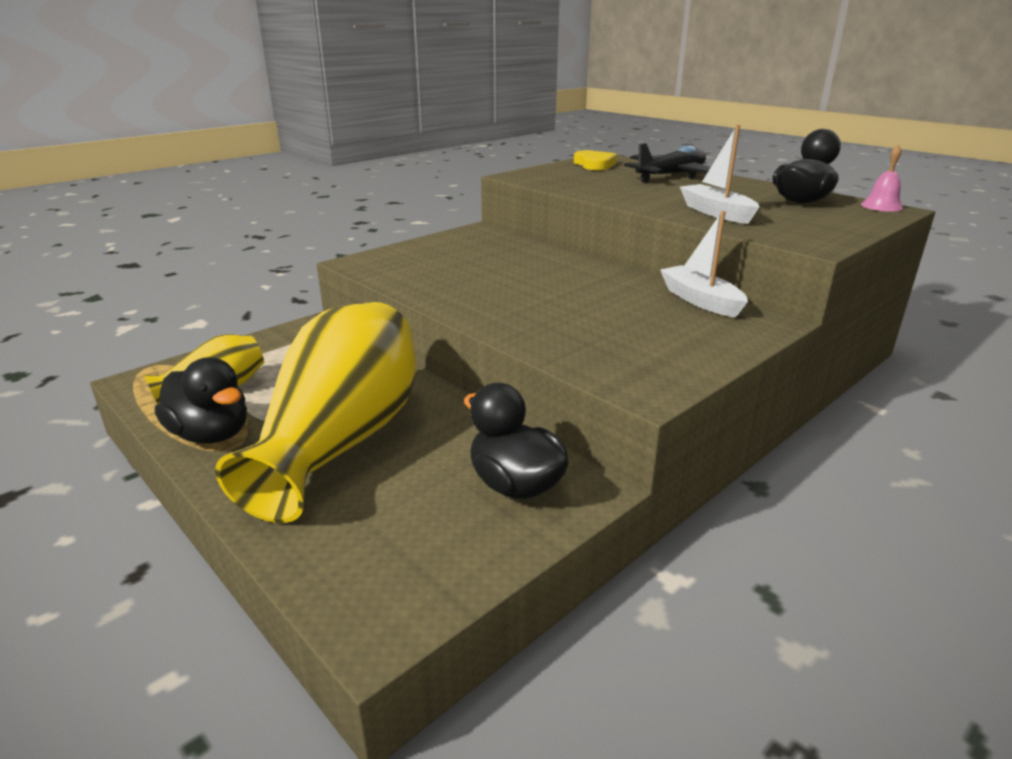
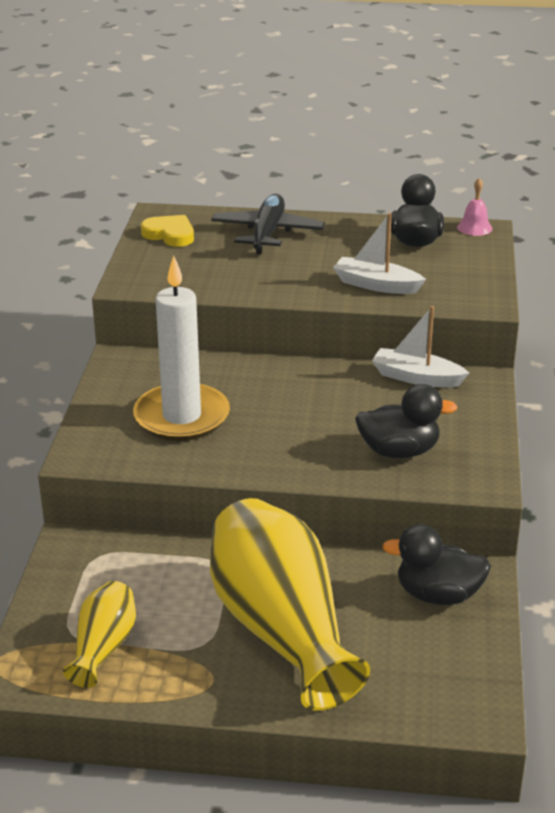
camera: 40 degrees left, 5 degrees up
(211, 434) = (177, 682): black duck -> black duck (399, 451)
(462, 265) = (182, 417): none -> white candle

